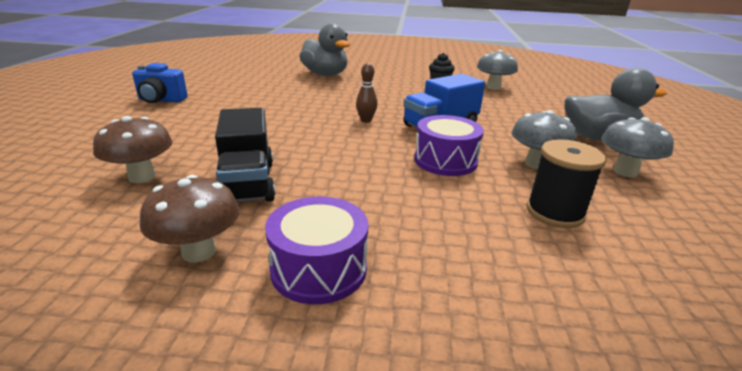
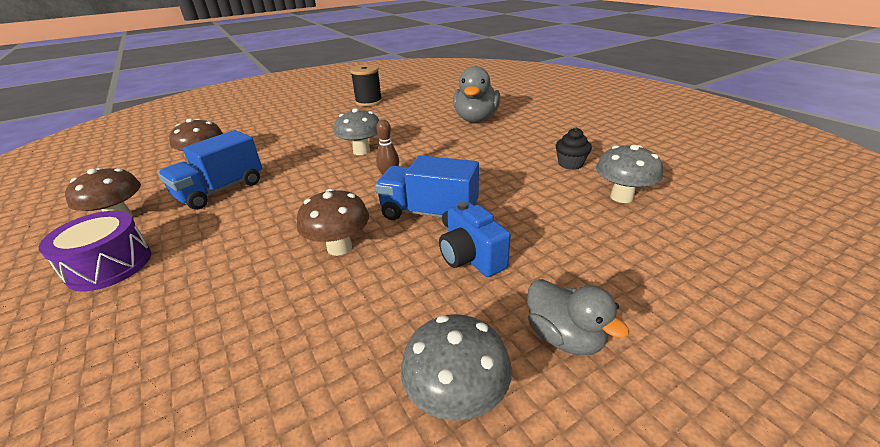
camera: 55 degrees right, 5 degrees up
(161, 100) = (327, 110): blue camera -> blue camera (471, 258)
(248, 182) = (221, 190): black truck -> blue truck
(445, 161) = (339, 247): purple drum -> brown mushroom
(536, 164) = (393, 306): grey mushroom -> grey mushroom (361, 151)
(555, 212) = (269, 358): black spool -> black spool (369, 102)
(597, 138) = (564, 336): grey duck -> grey duck, size x0.64

